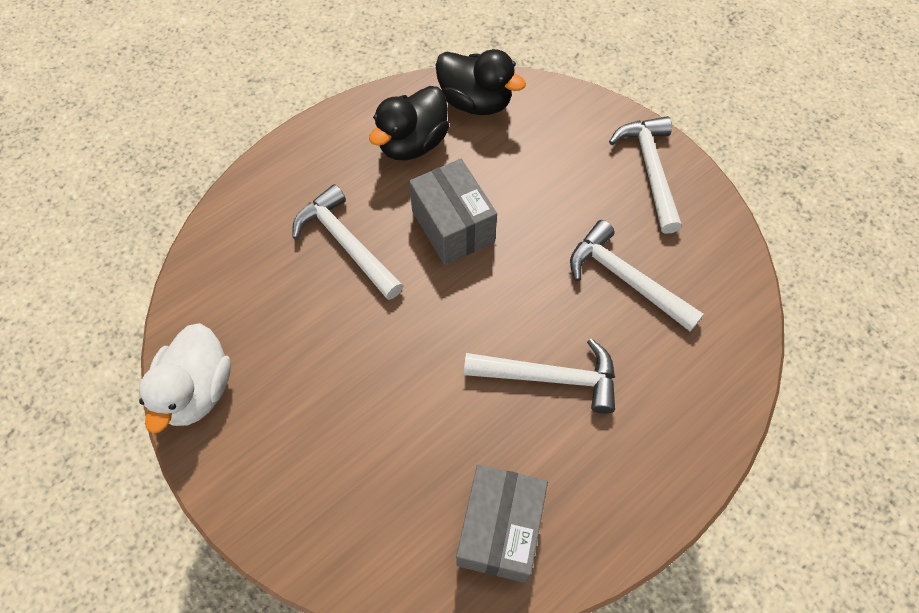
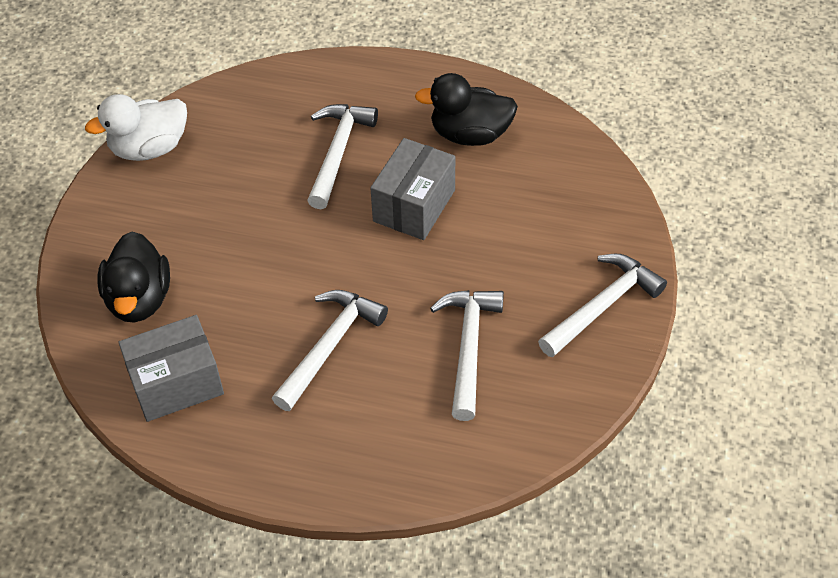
camera: 55 degrees right, 10 degrees down
(475, 102) = (553, 148): black duck -> black duck (139, 299)
(550, 377) = (330, 346): white hammer -> white hammer turned 120 degrees counterclockwise

